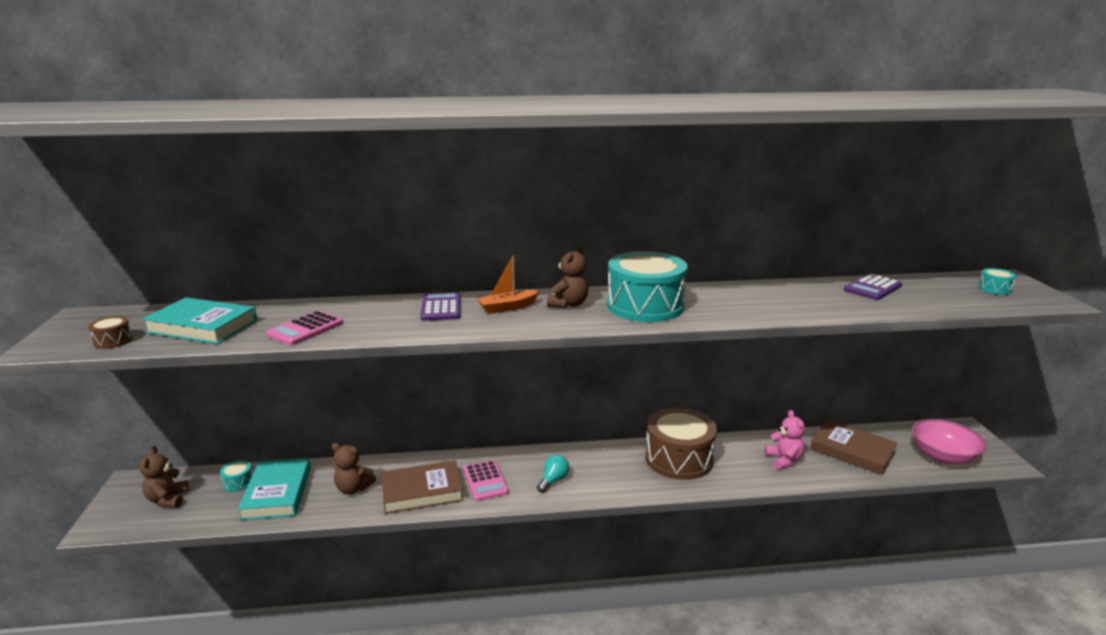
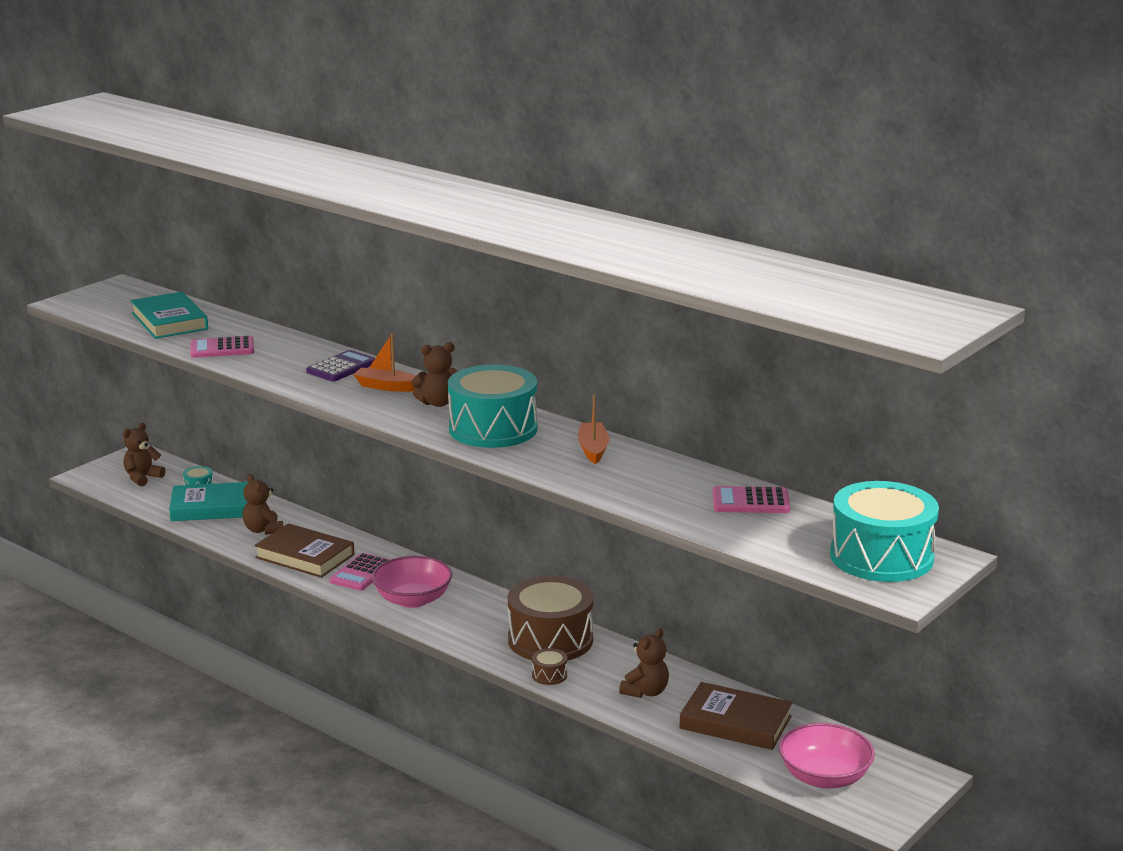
camera: 45 degrees right, 0 degrees up
(113, 341) = (106, 312): brown drum -> brown drum (549, 675)
(277, 493) = (212, 507): turquoise book -> turquoise book turned 45 degrees clockwise
(553, 480) = (413, 599): turquoise light bulb -> pink bowl
(728, 294) = (593, 449): none -> orange boat
(784, 460) = (645, 692): pink teddy bear -> brown teddy bear
(852, 451) = (735, 722): brown book -> brown book turned 60 degrees counterclockwise
(872, 288) = (750, 501): purple calculator -> pink calculator
(994, 289) = (881, 557): turquoise drum -> turquoise drum, size x2.49

